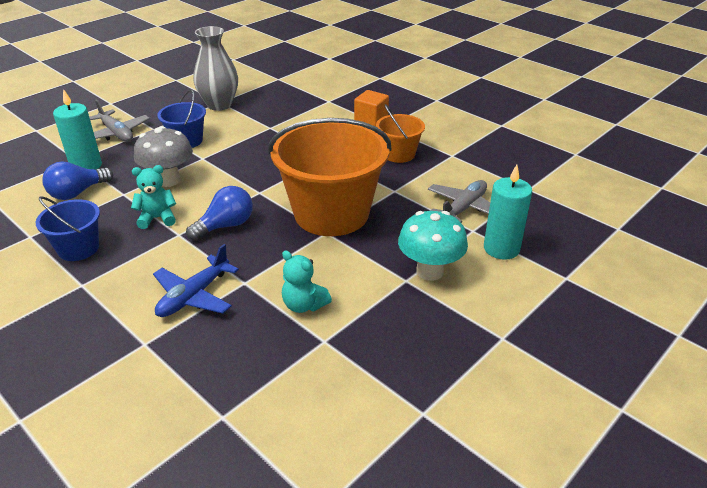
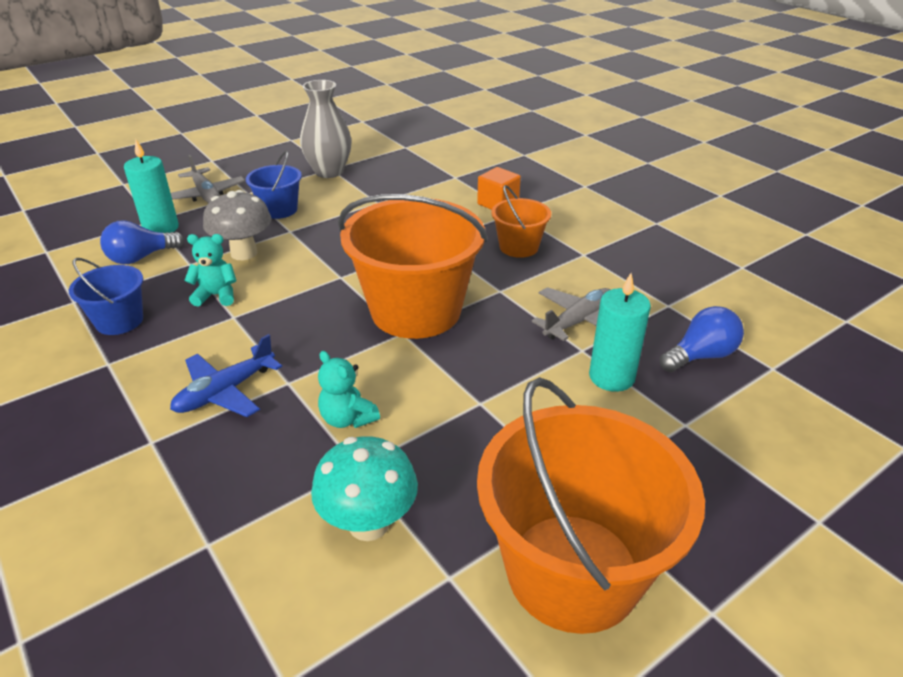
camera: 10 degrees right, 0 degrees up
(225, 226) = (289, 312): blue light bulb -> blue light bulb (700, 356)
(430, 271) = (512, 395): turquoise mushroom -> turquoise mushroom (368, 523)
(514, 395) = (573, 571): none -> orange bucket

